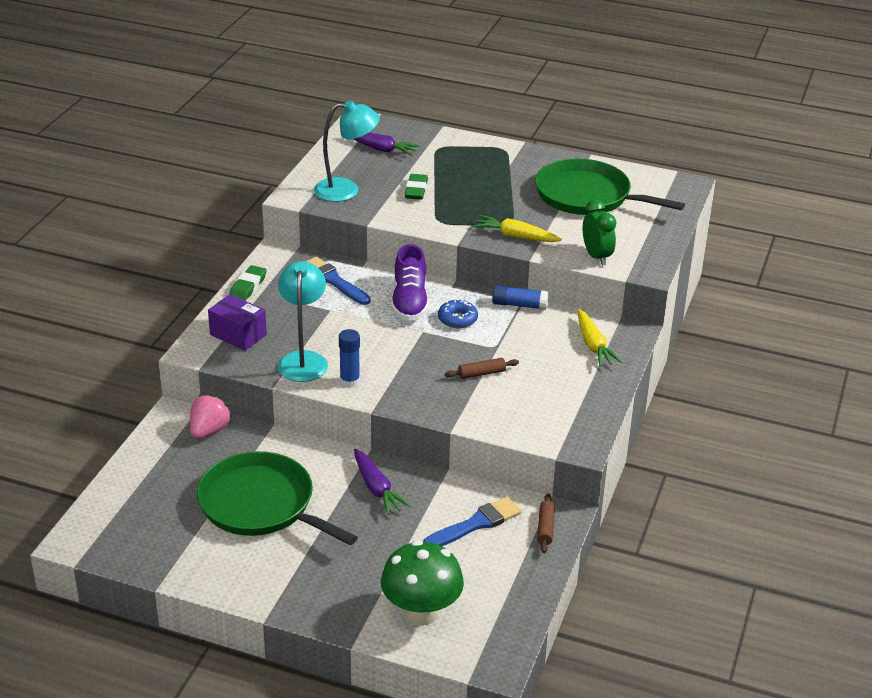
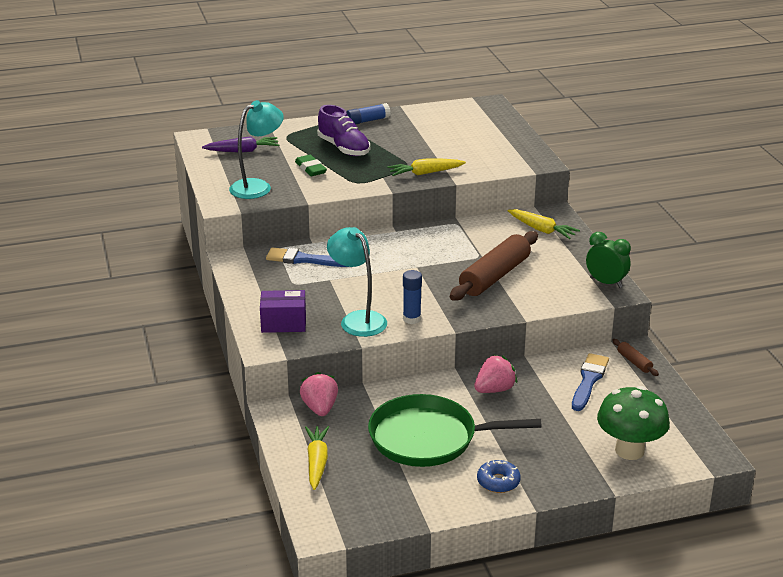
camera: 35 degrees left, 5 degrees down
(146, 478) = (317, 462): none -> yellow carrot
(248, 287) = (243, 289): green eraser -> none
(377, 488) = (494, 389): purple carrot -> pink strawberry
(410, 302) = (381, 252): purple shoe -> purple shoe (344, 148)
(457, 319) = (430, 249): blue donut -> blue donut (498, 482)
(481, 373) = (495, 276): brown rolling pin -> brown rolling pin, size x2.28
(519, 305) = (459, 224): blue glue stick -> blue glue stick (367, 121)
(587, 196) = (436, 132): green pan -> none
(596, 256) = (496, 166): green clock -> green clock (606, 283)

